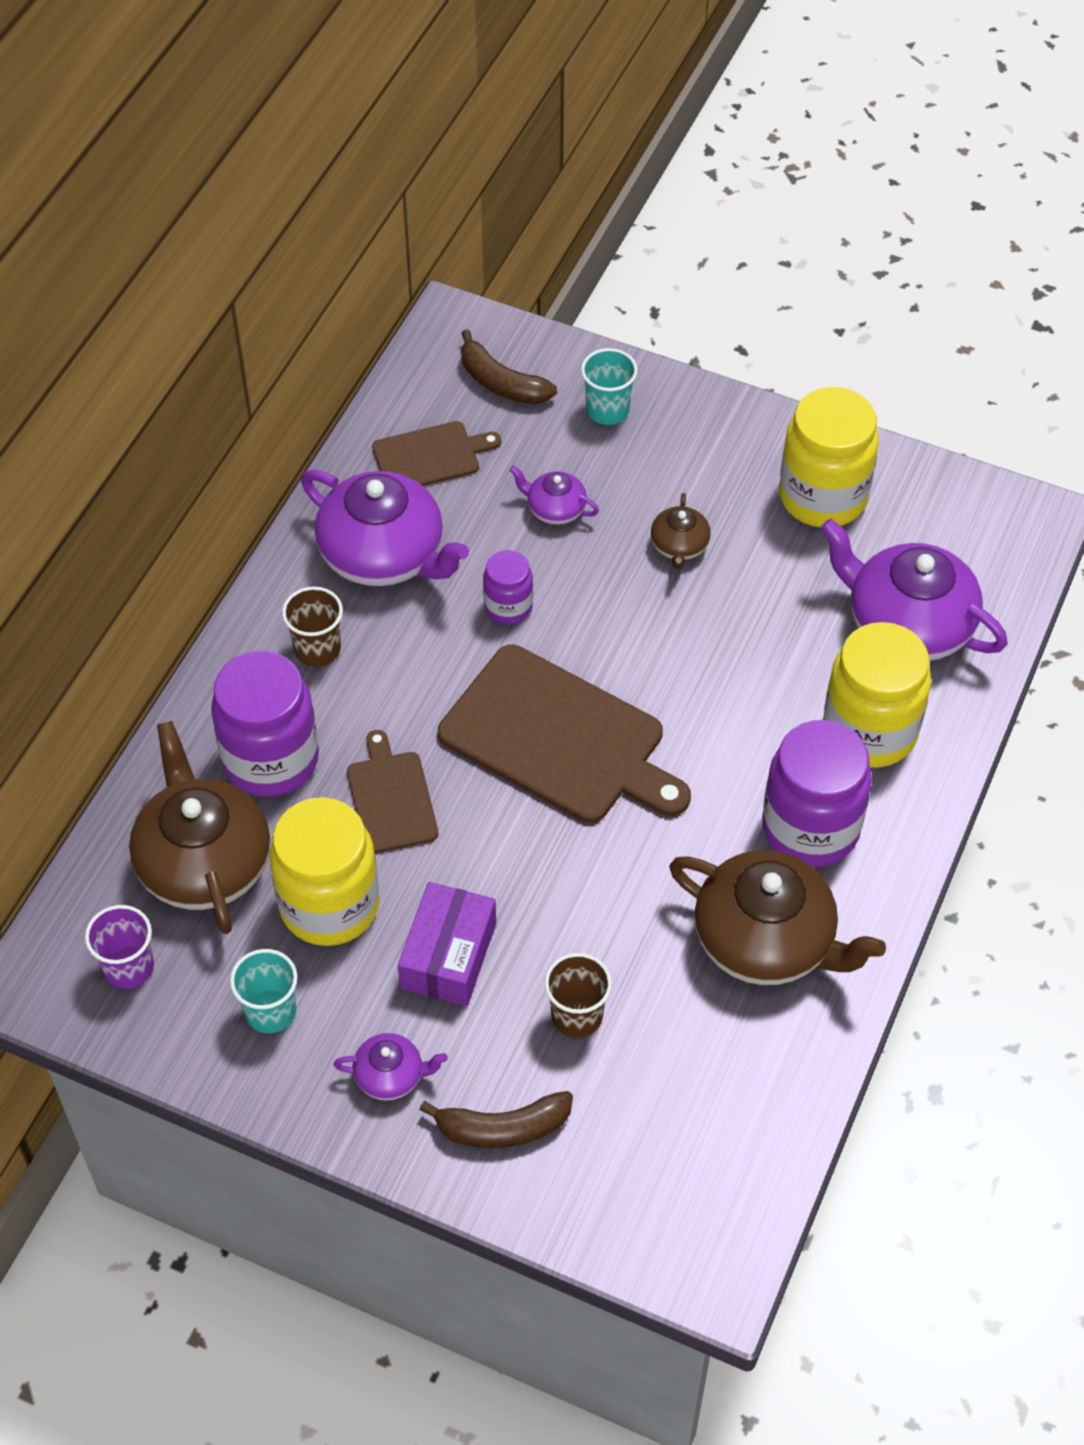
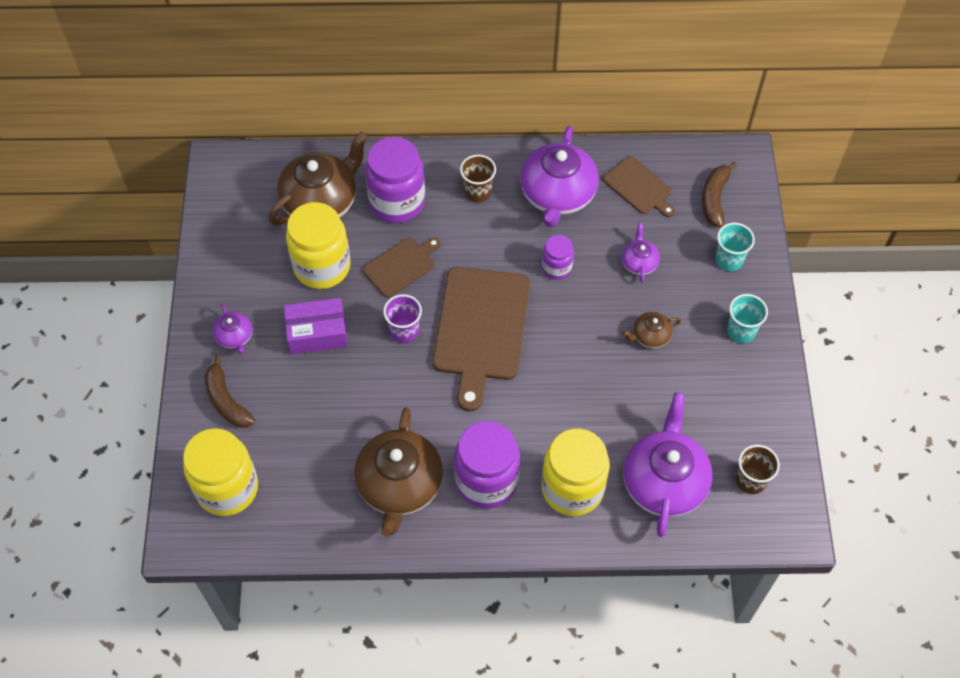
camera: 65 degrees right, 5 degrees up
(128, 967) = (246, 197): purple cup -> purple cup (404, 331)
(270, 1011) = (248, 268): turquoise cup -> turquoise cup (741, 330)
(577, 1015) = (308, 408): brown cup -> brown cup (751, 480)
(823, 497) = (735, 399): yellow jar -> yellow jar (227, 488)

